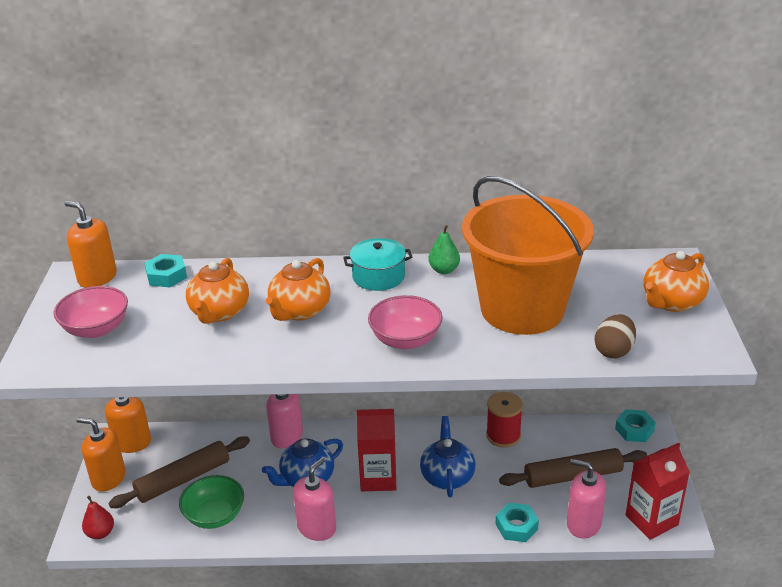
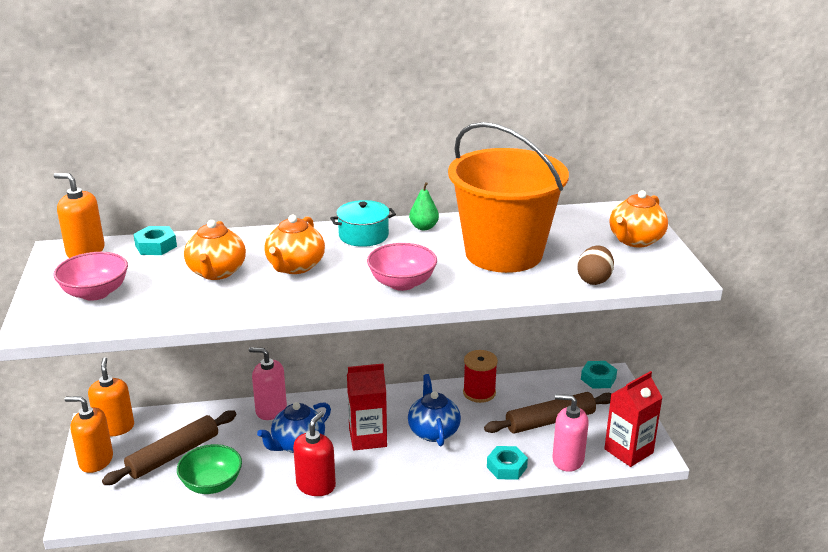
camera: 10 degrees left, 5 degrees down
(100, 533) = (96, 510): red pear -> none
(317, 528) = (316, 485): pink soap dispenser -> red soap dispenser

